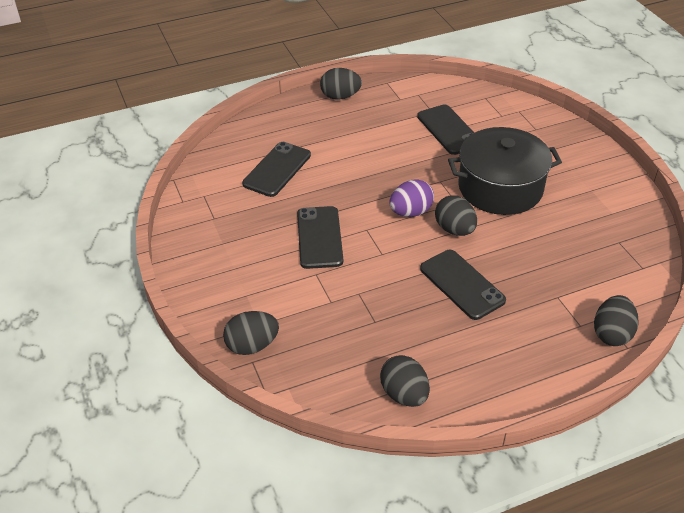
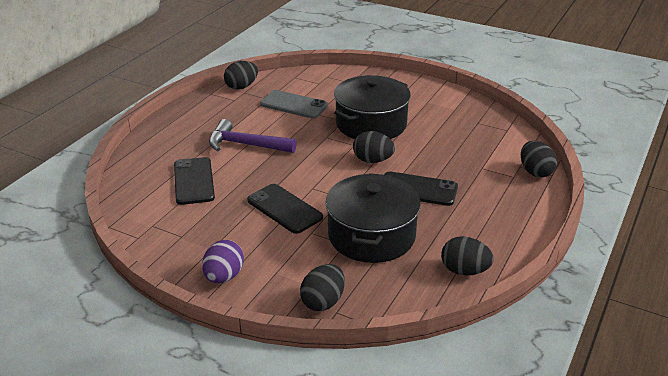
camera: 40 degrees left, 10 degrees down
(340, 96) = (185, 115): black egg -> black egg (241, 87)
(358, 153) = (246, 145): none -> purple hammer
(363, 307) = (371, 235): none -> black pot
(410, 212) = (330, 164): purple egg -> purple egg (224, 276)
(448, 130) = (293, 105): black phone -> grey phone

